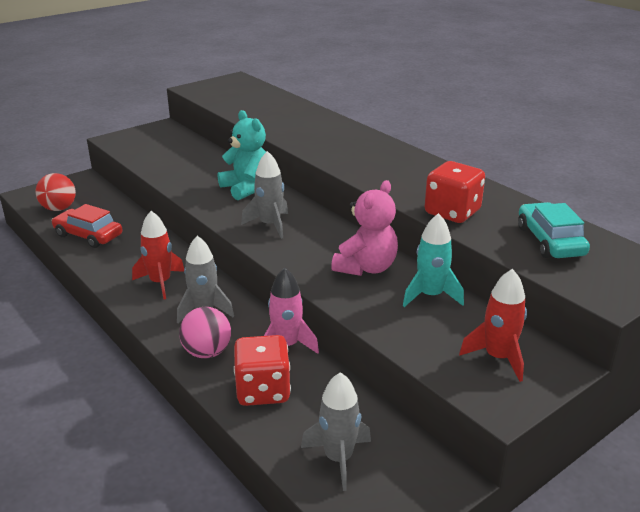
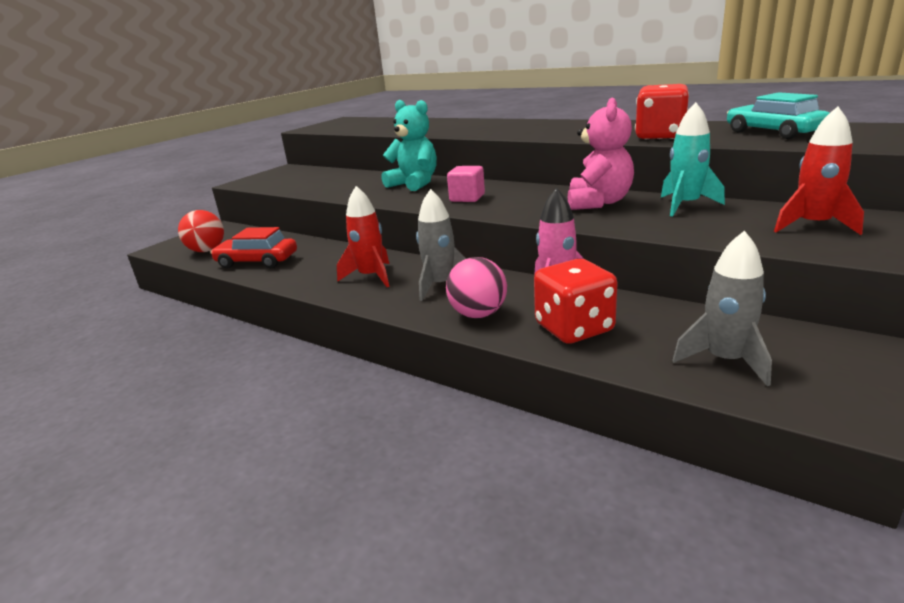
camera: 15 degrees left, 5 degrees down
(270, 225) = (467, 198): grey rocket -> pink cube

